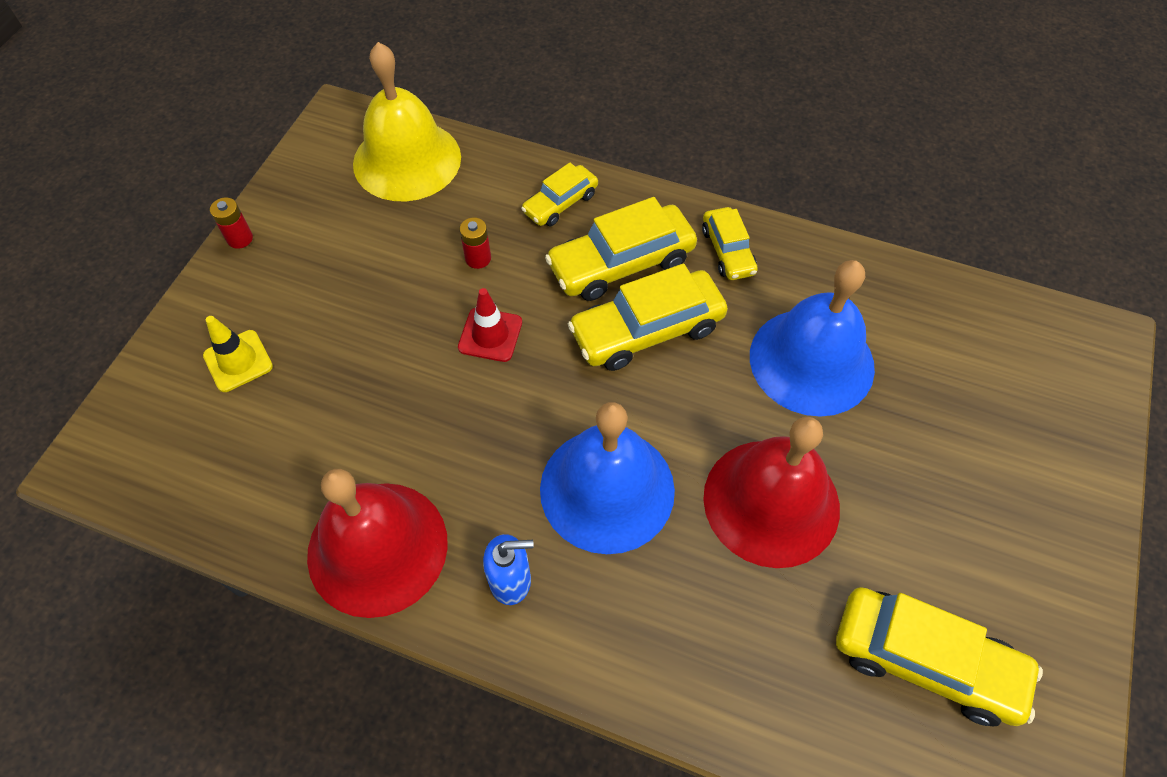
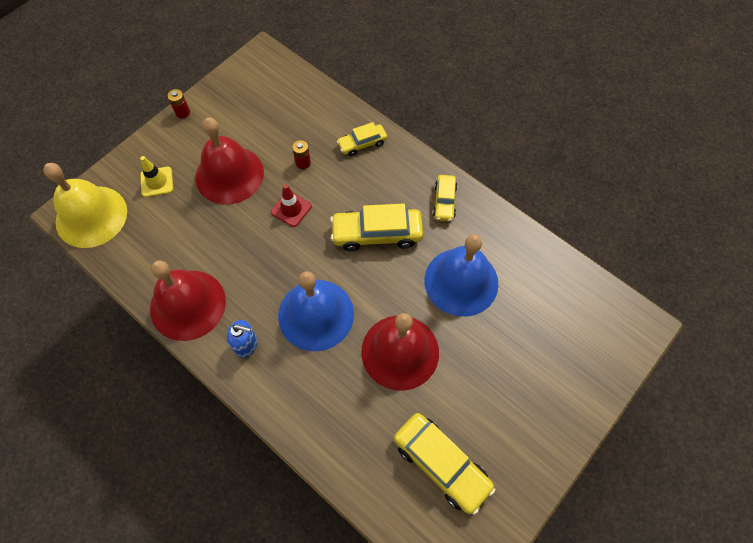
camera: 20 degrees right, 5 degrees up
(362, 312) = (229, 175): none -> red bell
(407, 160) = (288, 92): yellow bell -> yellow bell (91, 216)
(621, 263) = (380, 190): yellow car -> none

